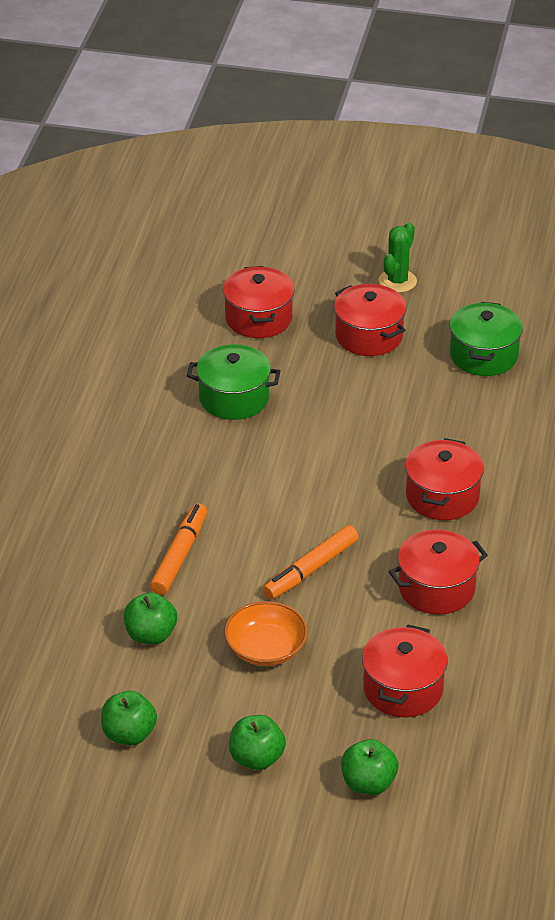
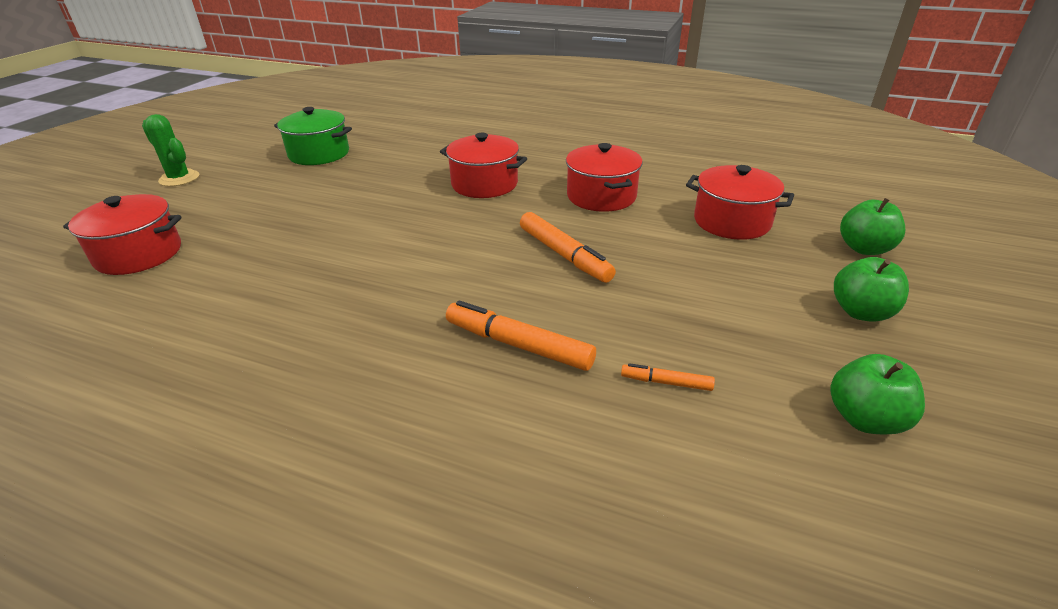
camera: 80 degrees left, 5 degrees down
(150, 635) = (666, 382): green apple -> orange marker
(234, 398) = (258, 281): green pot -> none
(266, 649) = (685, 292): orange bowl -> none
(369, 336) = (240, 197): red pot -> none

